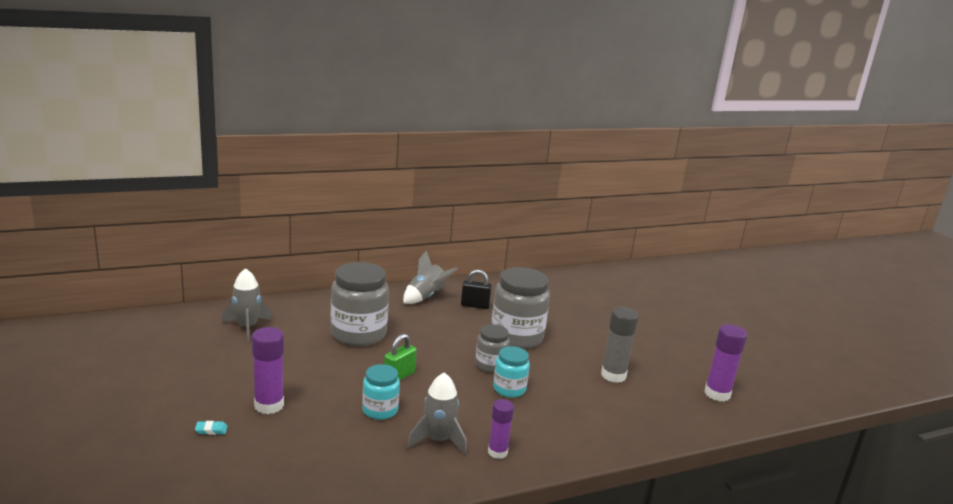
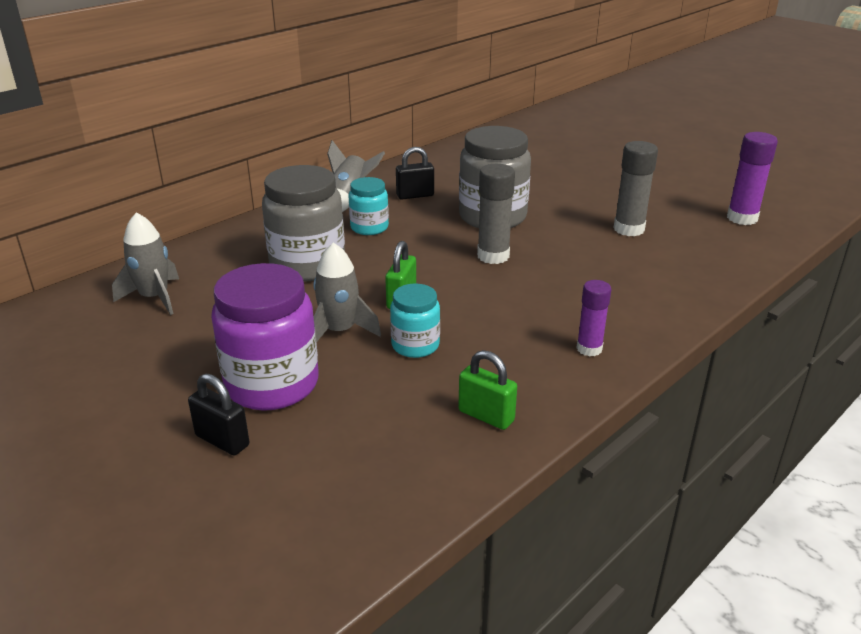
camera: 20 degrees left, 10 degrees up
(211, 430) = (222, 440): turquoise eraser -> black padlock
(269, 405) = (272, 384): purple glue stick -> purple jar
(383, 472) = (486, 416): none -> green padlock
(438, 440) = (513, 357): grey rocket -> grey rocket (339, 331)
(490, 365) = (493, 256): grey jar -> grey glue stick
(509, 389) = (537, 276): turquoise jar -> turquoise jar (369, 227)

